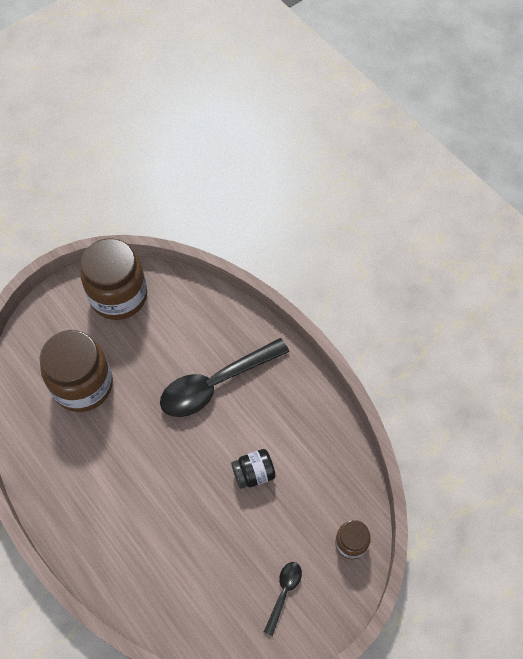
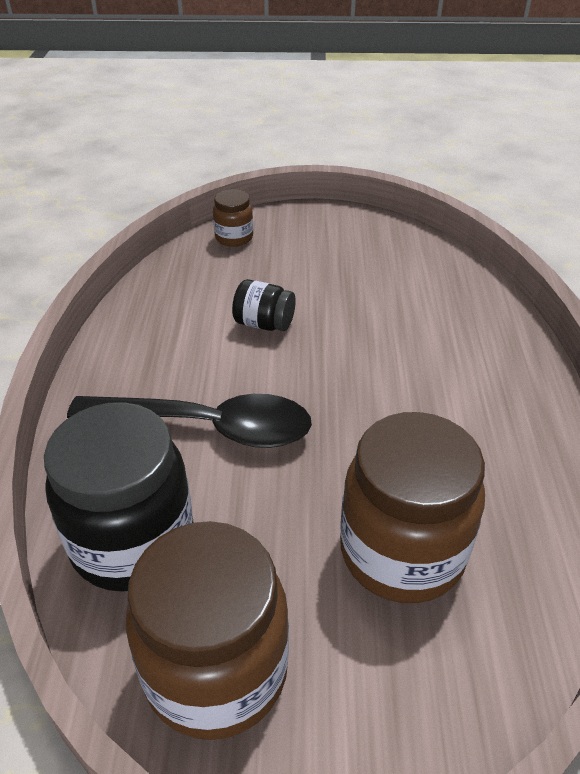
camera: 140 degrees left, 20 degrees down
(192, 313) = (133, 541): none -> black jar
(284, 593) = (331, 242): black spoon -> none

